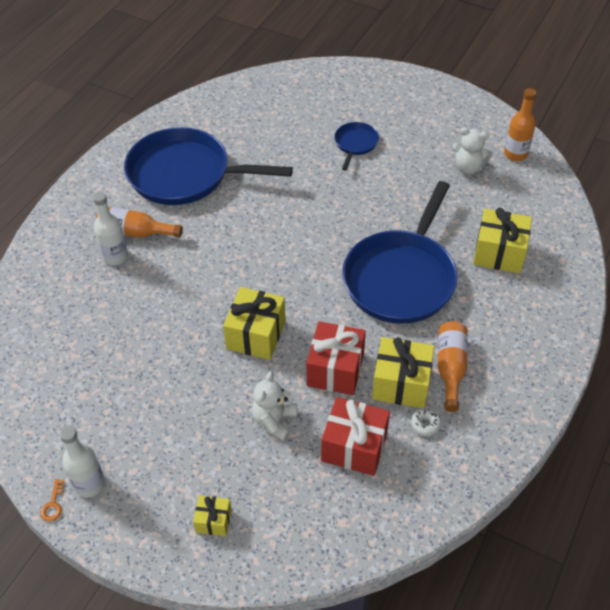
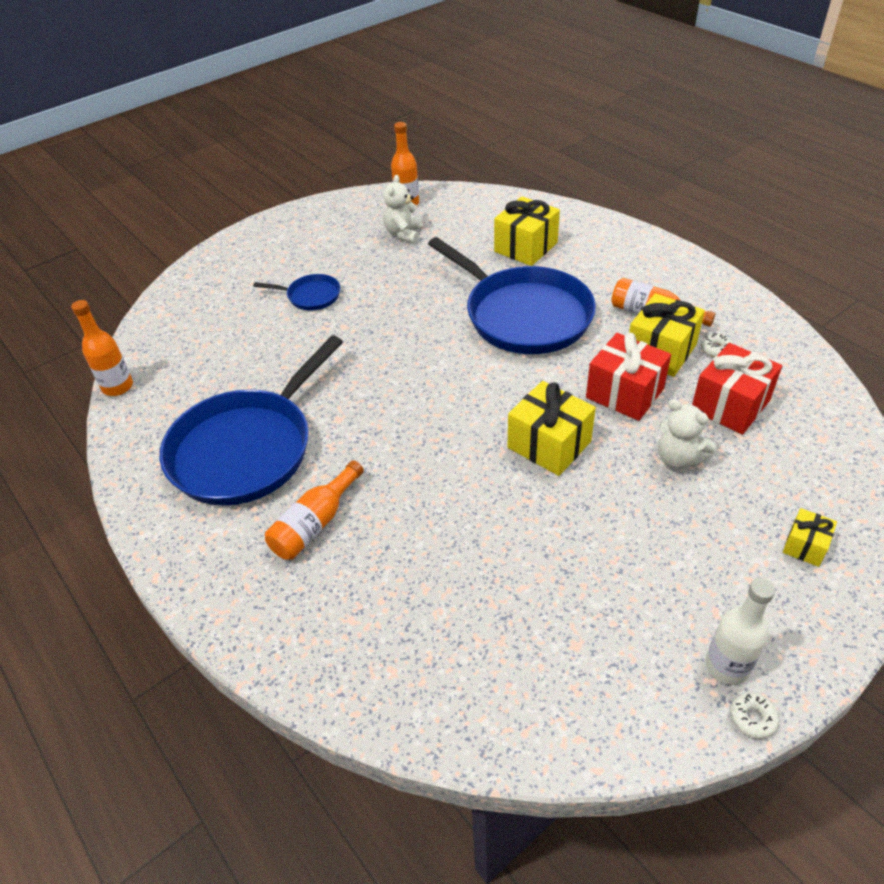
camera: 65 degrees left, 5 degrees down
(53, 505) = (752, 718): orange key -> white donut
(115, 256) = (346, 555): white bottle -> none
(213, 90) = (118, 387): none -> orange bottle
(355, 144) = (311, 296): blue pan -> blue pan turned 150 degrees clockwise
(468, 168) = (404, 234): white teddy bear -> white teddy bear turned 150 degrees clockwise

